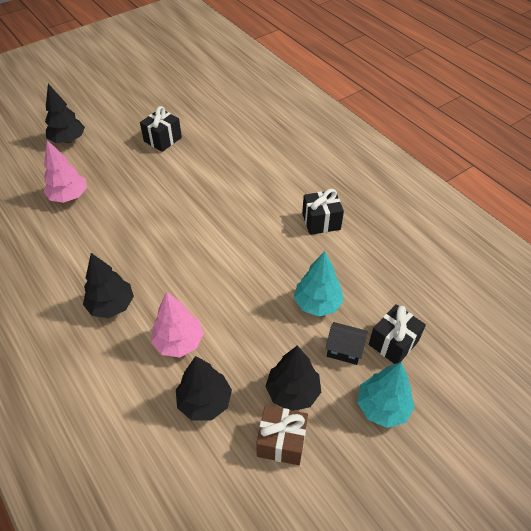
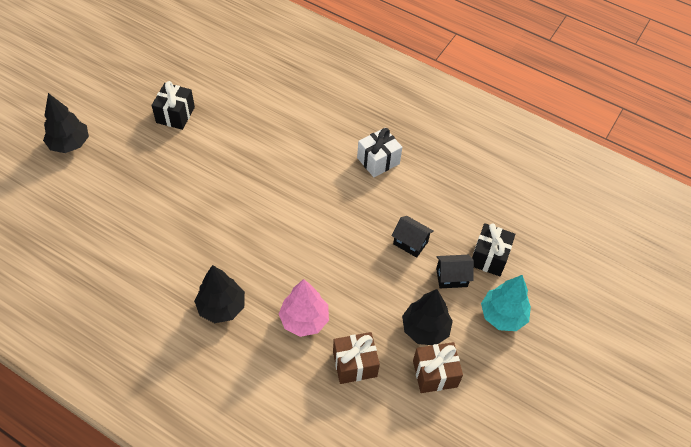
camera: 25 degrees left, 5 degrees up
(69, 196) = (110, 208): pink tree -> none
(205, 402) = (354, 364): black tree -> brown gift
(317, 304) = (410, 243): turquoise tree -> black house
(321, 221) = (378, 160): black gift -> white gift

